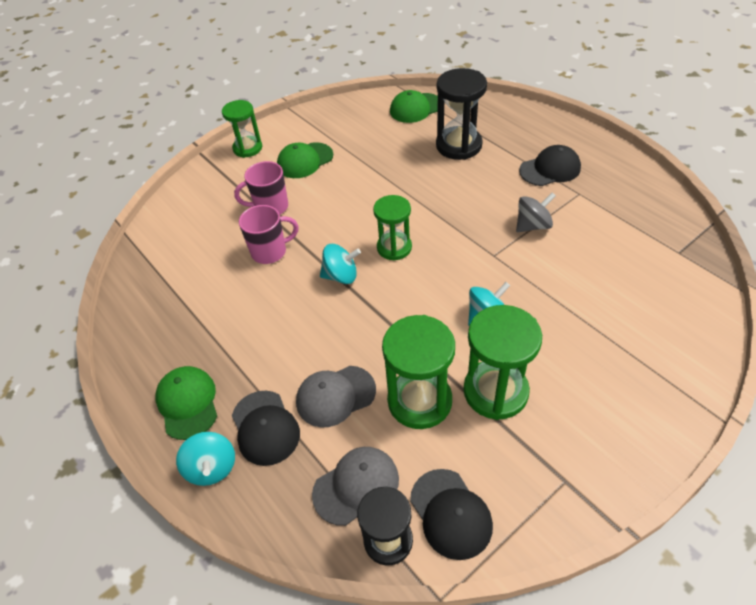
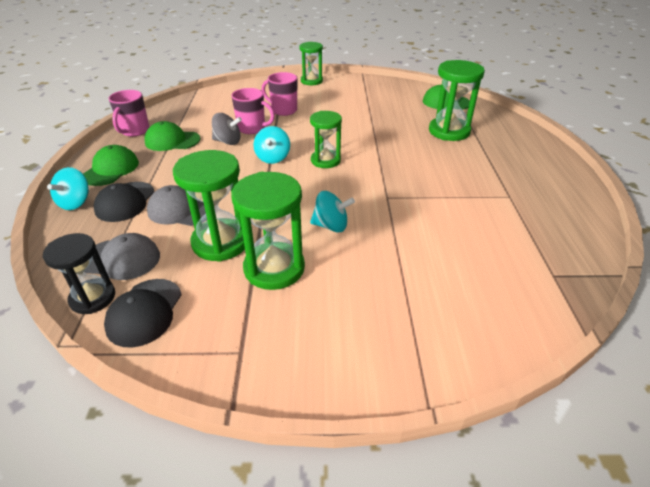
camera: 35 degrees right, 10 degrees down
(136, 337) = (134, 131): none -> pink mug
(305, 160) = (335, 98): green cap -> green cap (172, 141)
(341, 276) = (273, 158): turquoise spinning top -> turquoise spinning top turned 60 degrees clockwise
(458, 145) = (449, 131): black hourglass -> green hourglass
(533, 225) = (442, 196): grey spinning top -> grey spinning top (228, 142)
(550, 169) = (504, 172): black cap -> none

